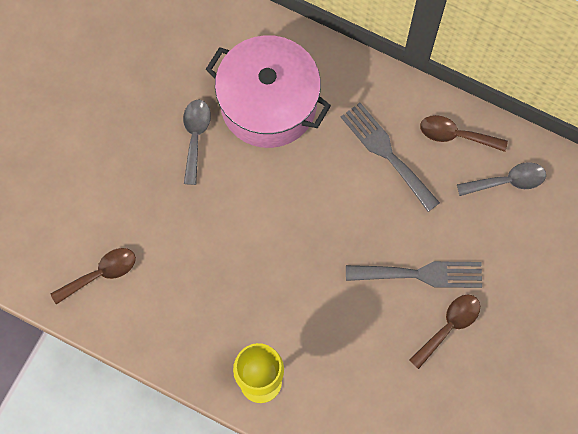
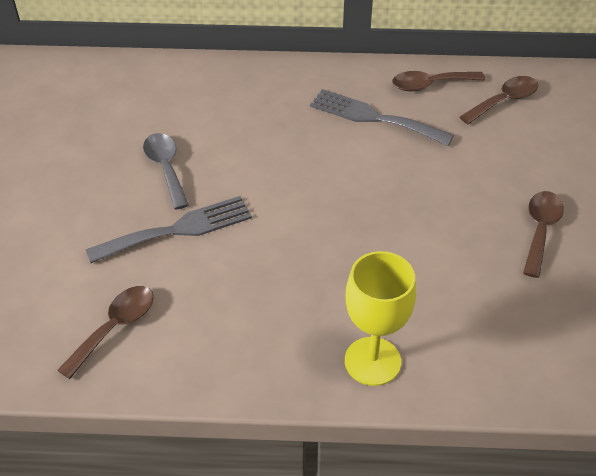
camera: 25 degrees left, 25 degrees down
(268, 104) = (230, 119): pink pot -> none
(421, 274) = (478, 198): grey fork -> grey fork (178, 230)
(507, 181) = (504, 101): grey spoon -> brown spoon

